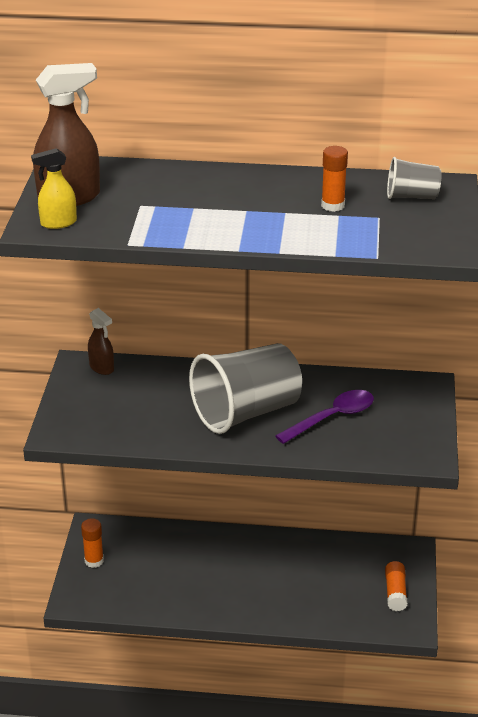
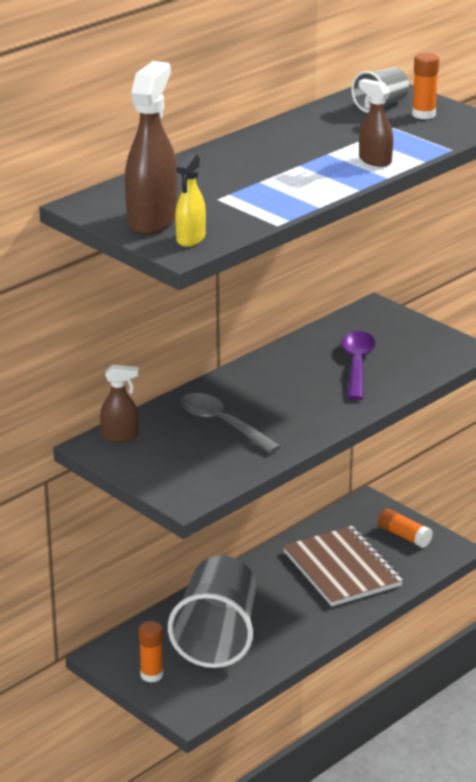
camera: 50 degrees left, 5 degrees down
(170, 400) = (222, 424): none -> grey spoon
(246, 412) = (293, 397): grey cup -> grey cup (217, 637)
(302, 235) = (374, 160): none -> brown spray bottle
(315, 583) = (342, 569): none -> brown notebook
(333, 205) = (347, 134): orange glue stick -> orange glue stick (423, 114)

